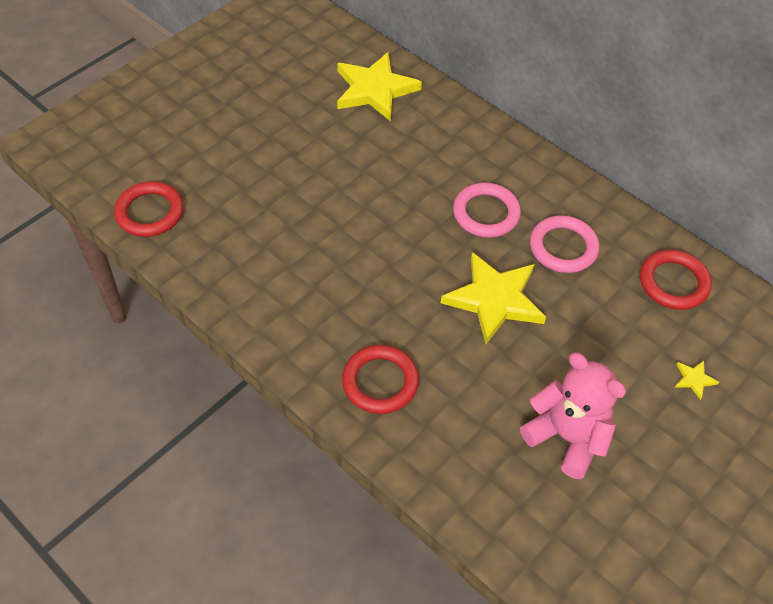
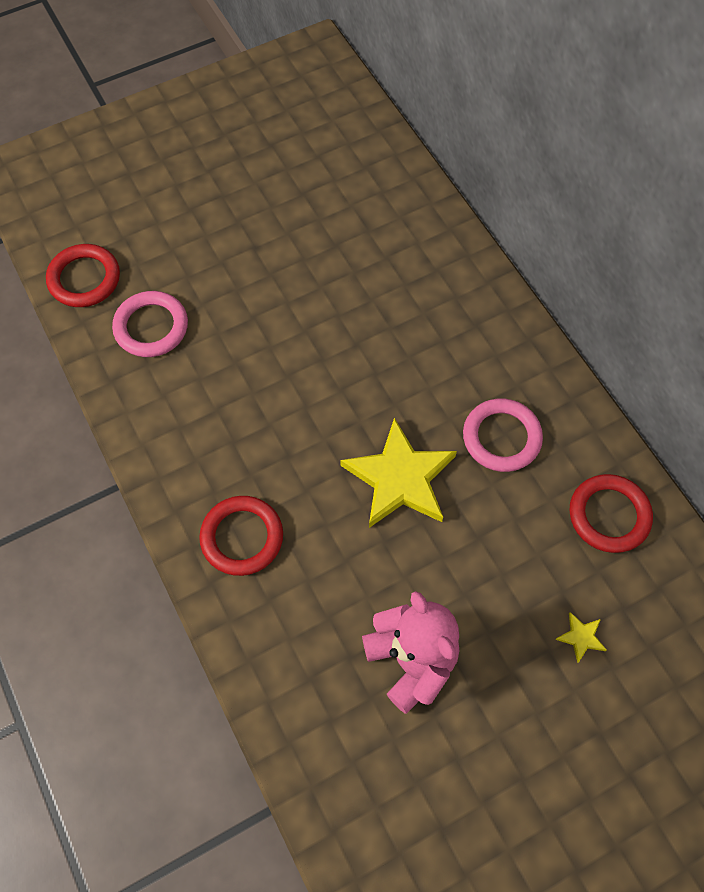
camera: 20 degrees right, 10 degrees up
(374, 90) = (371, 191): yellow star -> none
(486, 213) = (433, 373): pink ring -> pink ring (151, 327)

